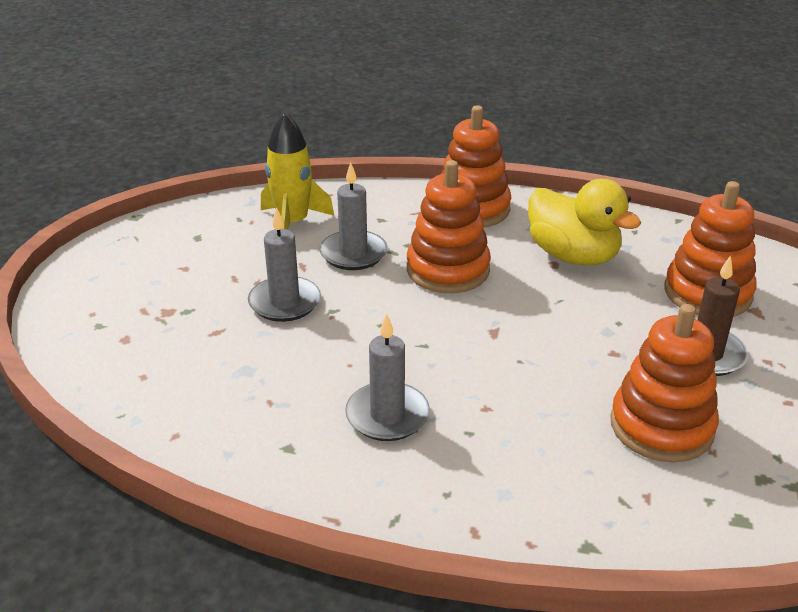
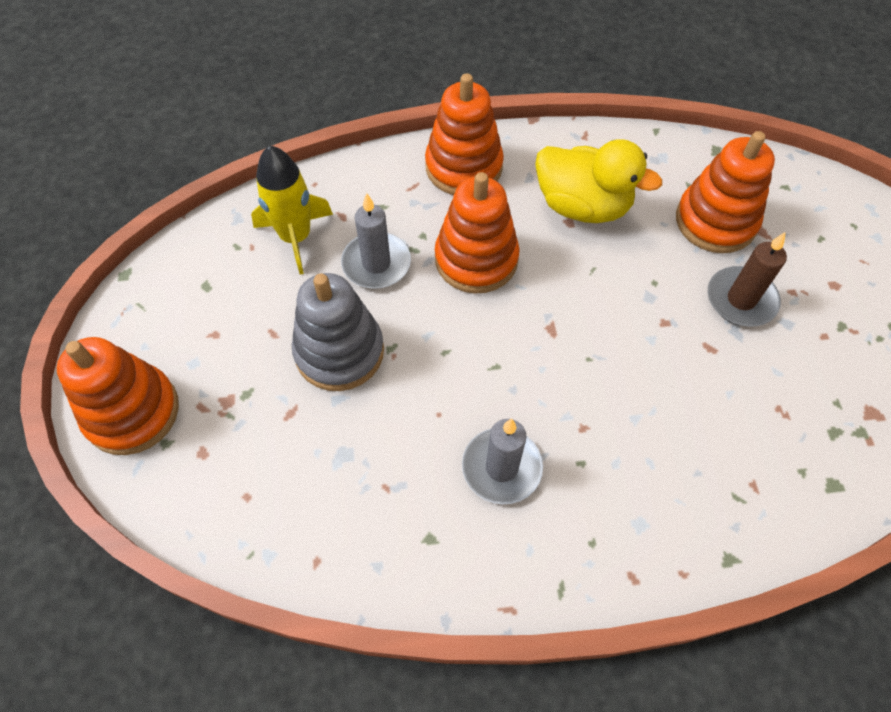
camera: 20 degrees left, 25 degrees up
(284, 302) = (339, 352): grey candle -> grey stacking toy
(661, 426) = (736, 400): orange stacking toy -> orange stacking toy (132, 412)

